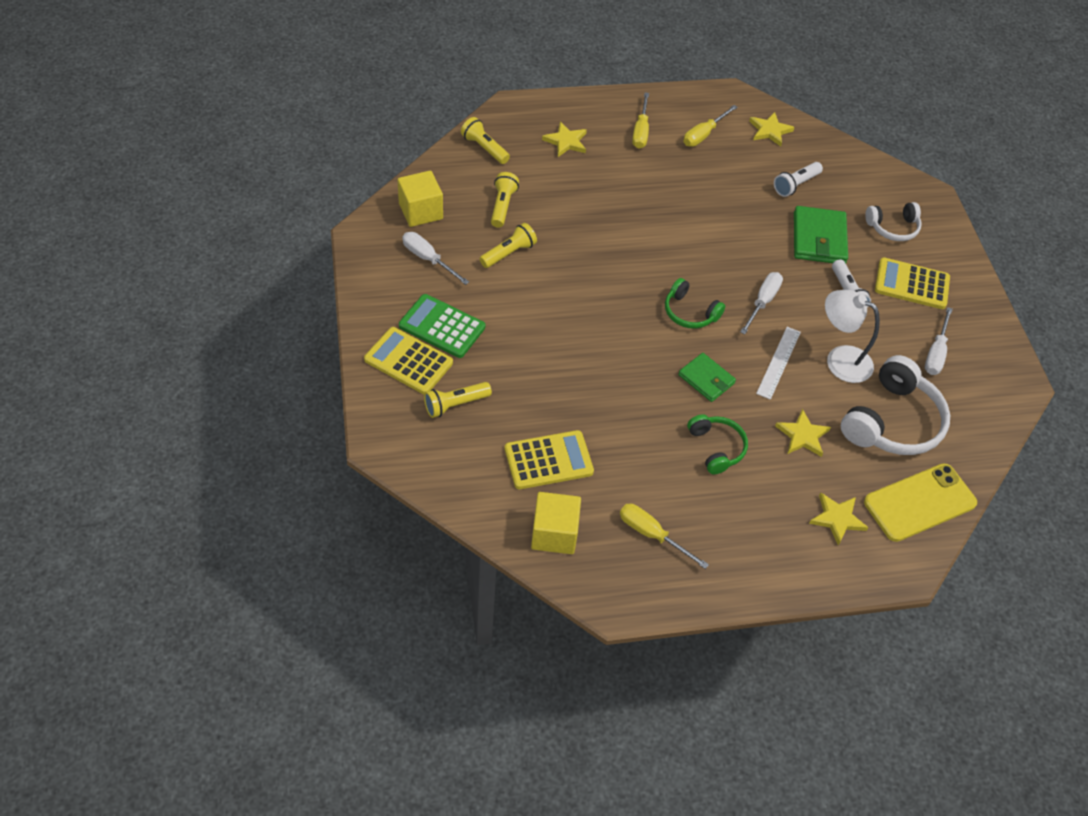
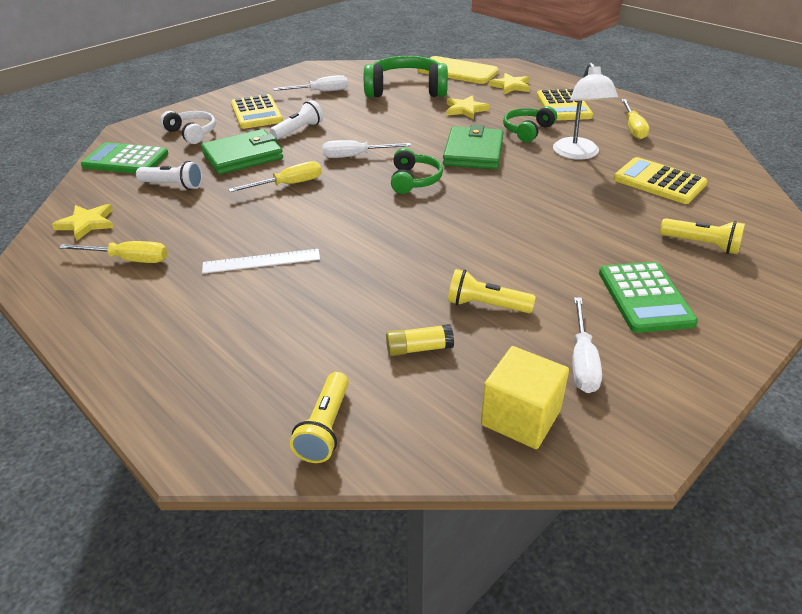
camera: 120 degrees left, 15 degrees down
(408, 361) = (716, 295): yellow calculator -> yellow calculator (563, 106)
(502, 206) = (419, 348): yellow flashlight -> yellow glue stick
(554, 533) = (703, 157): yellow cube -> none
(566, 141) = (236, 356): yellow star -> none
(640, 131) = (159, 305): yellow screwdriver -> yellow screwdriver (288, 185)
(706, 379) = (473, 152): green wallet -> green wallet, size x1.57
(778, 362) = (412, 133): white ruler -> white ruler (261, 261)
(840, 359) = (375, 116): white lamp -> white lamp (578, 154)
(864, 176) = (125, 160): none -> green calculator
(892, 421) = (406, 90): white headphones -> green headphones

